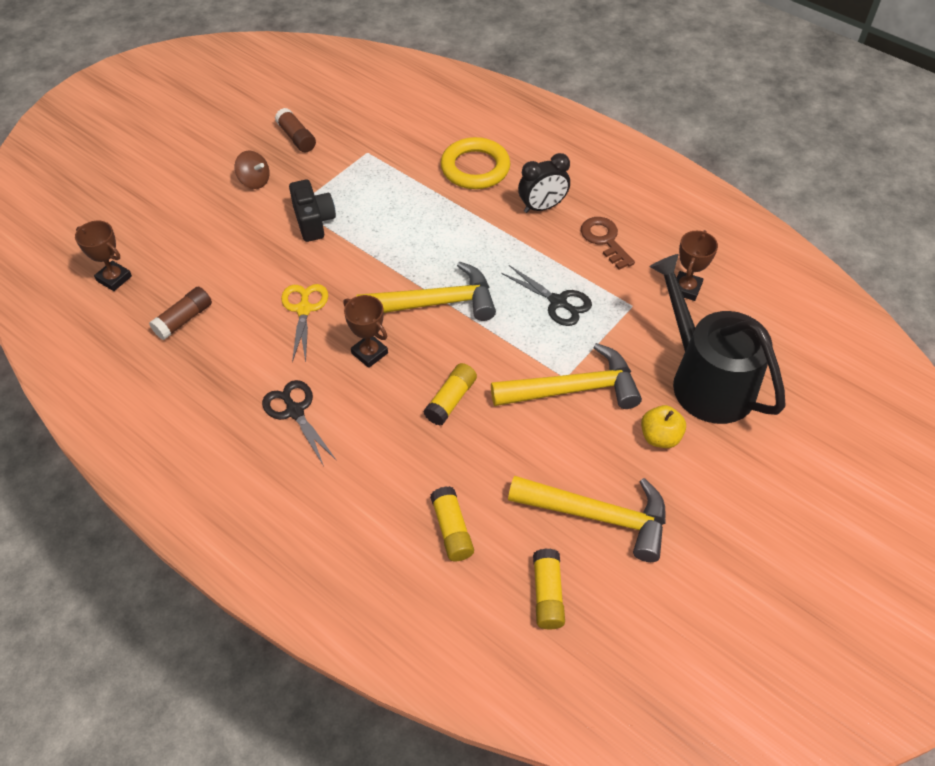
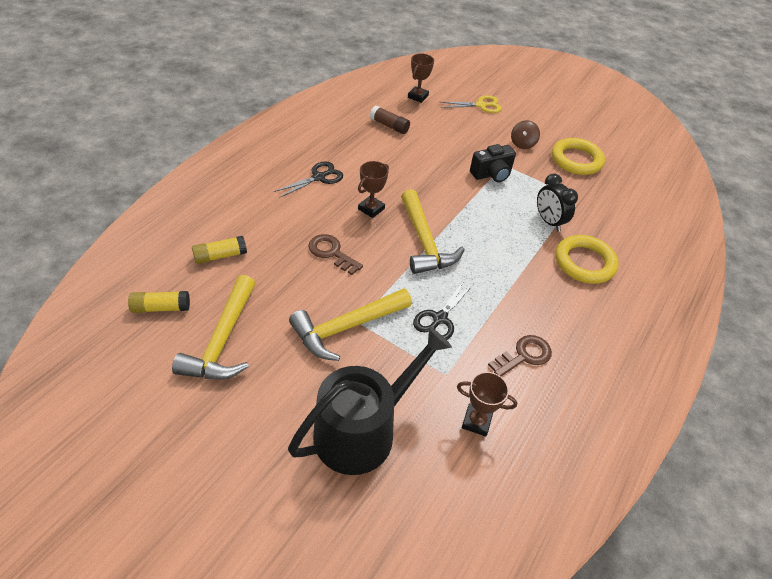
camera: 80 degrees right, 5 degrees down
(296, 138) = (576, 160): brown glue stick -> yellow ring
(304, 309) = (406, 175): yellow scissors -> yellow scissors (481, 105)
(451, 400) = (331, 253): yellow glue stick -> brown key
(542, 207) = (552, 309): black clock -> black clock (549, 221)
(574, 389) = (346, 328): yellow hammer -> yellow hammer turned 75 degrees clockwise
(660, 437) = (298, 387): yellow apple -> none

